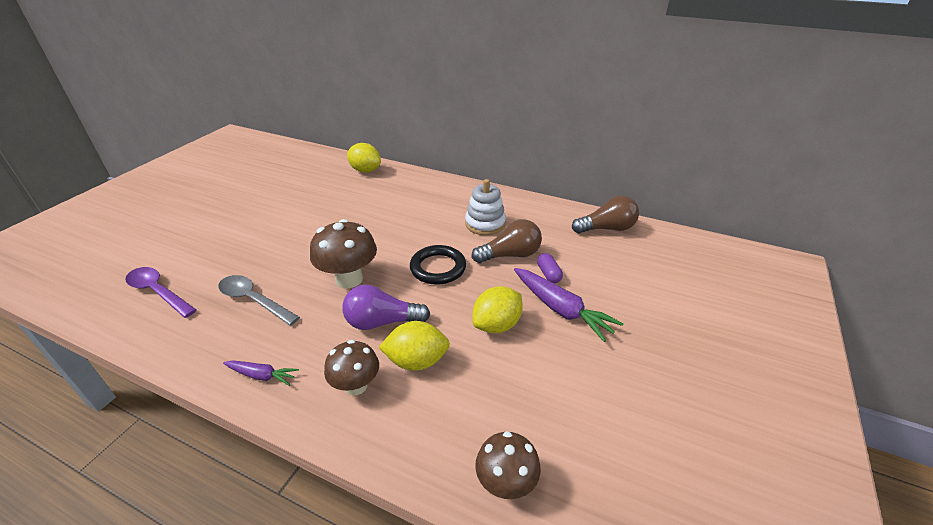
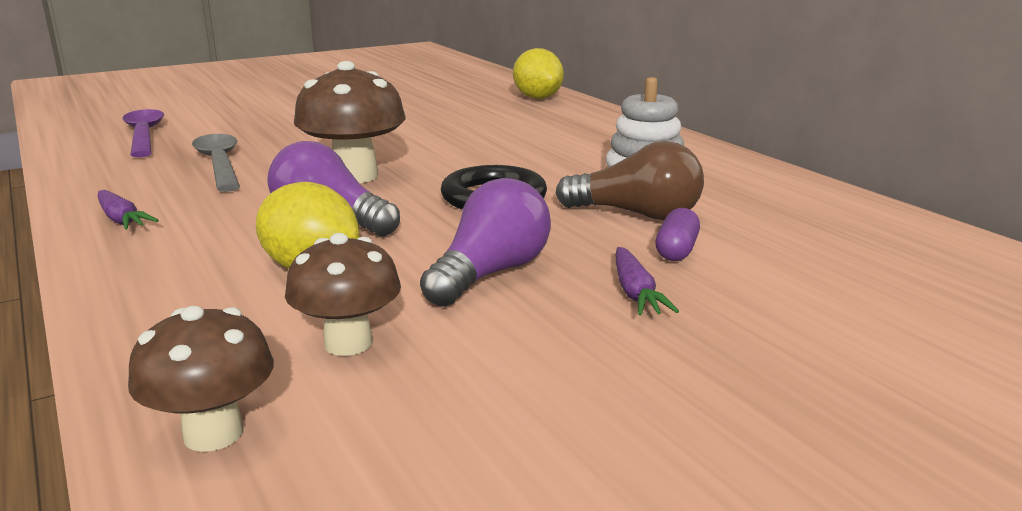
camera: 35 degrees right, 15 degrees down
(356, 385) = (200, 262): brown mushroom -> brown mushroom (348, 343)
(497, 325) = (490, 274): yellow lemon -> purple light bulb
(561, 309) = (635, 293): purple carrot -> purple carrot, size x0.55
(606, 228) = (892, 233): brown light bulb -> none

